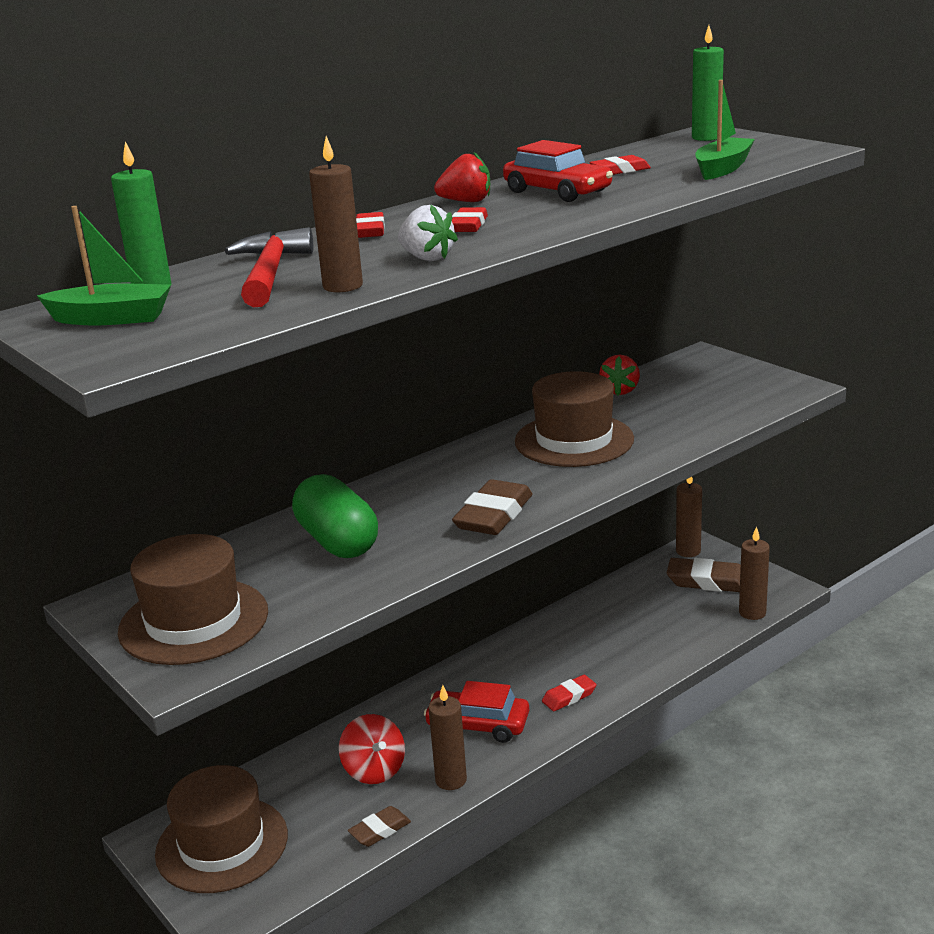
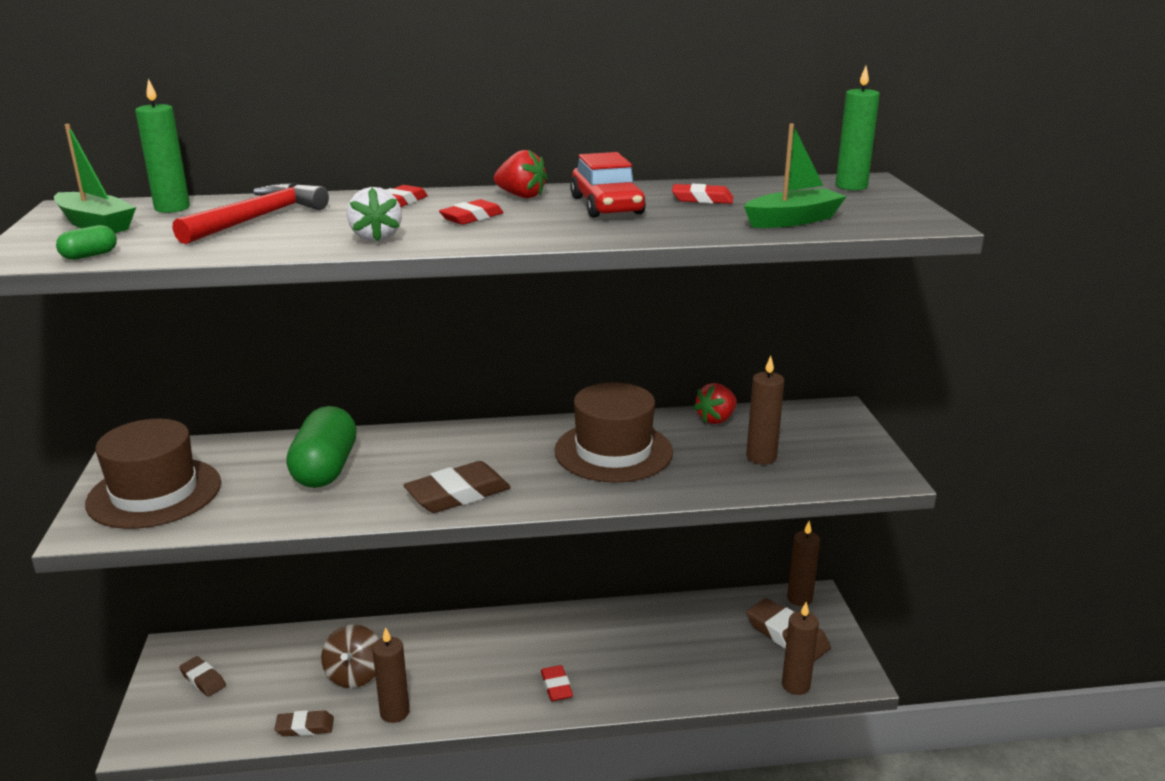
camera: 30 degrees right, 0 degrees up
(189, 339) = (89, 255): none -> green capsule
(222, 844) = (203, 679): brown hat -> brown eraser
(342, 286) = (270, 244): brown candle -> brown candle (761, 457)
(374, 770) = (354, 674): red spinning top -> brown spinning top
(478, 725) = (463, 675): red car -> none
(569, 697) = (556, 686): red eraser -> red eraser turned 75 degrees clockwise

